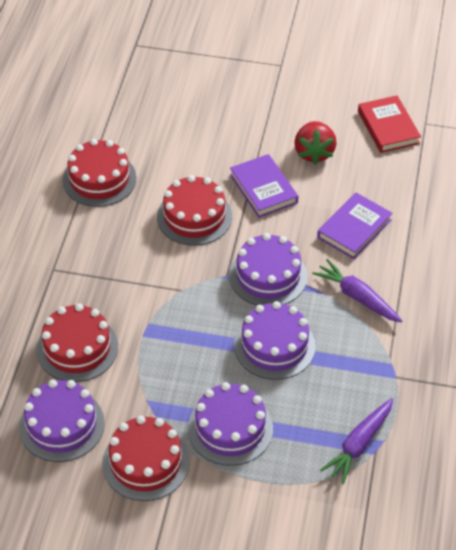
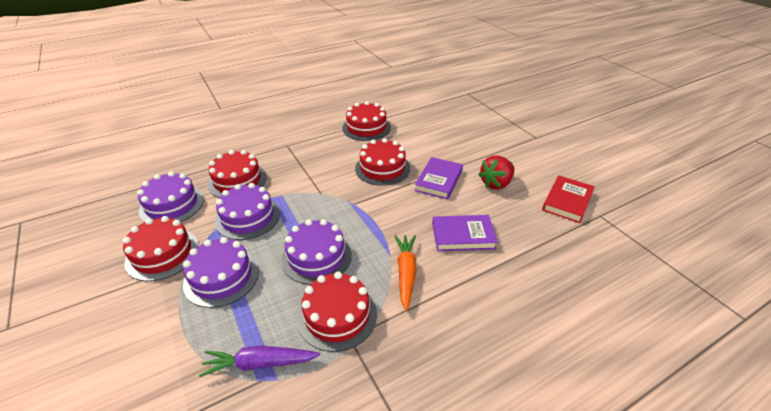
camera: 50 degrees right, 10 degrees down
(268, 276) = (373, 220): purple cake -> purple cake (248, 217)
(357, 297) = (406, 273): purple carrot -> orange carrot
(358, 370) = (337, 315): none -> red cake

